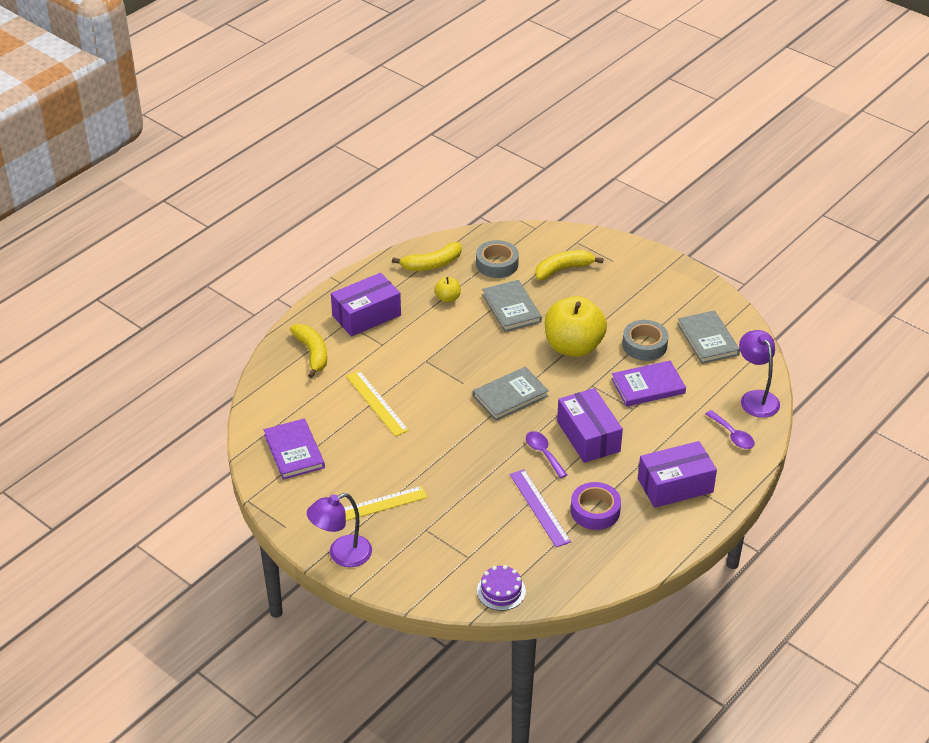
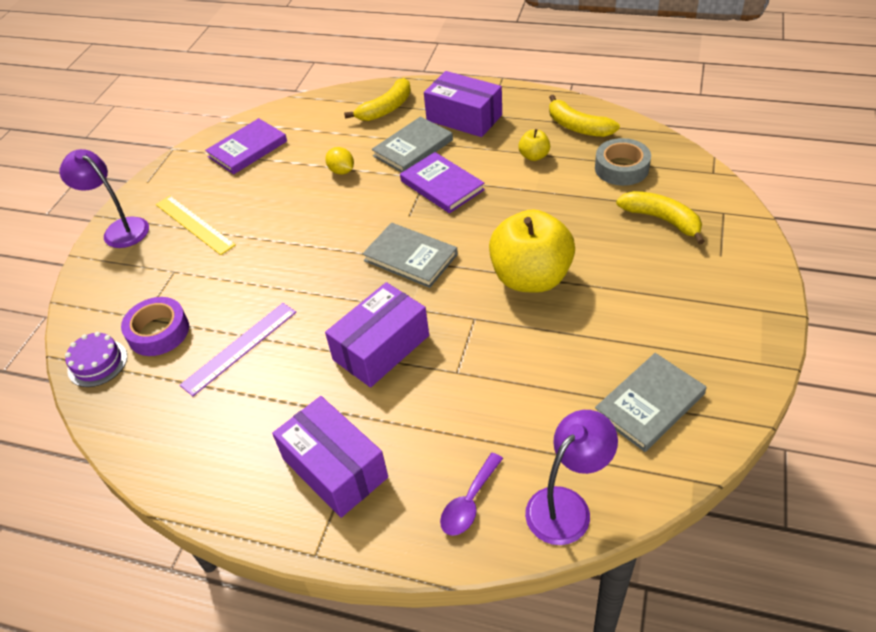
camera: 70 degrees right, 5 degrees up
(377, 403) = (341, 171): yellow ruler -> yellow lemon
(511, 308) = (557, 205): grey book -> grey book (413, 148)
(543, 453) = (331, 319): purple spoon -> none
(595, 511) = (254, 400): purple tape -> purple tape (158, 332)
(644, 345) = (585, 341): grey tape -> none
(648, 386) = (508, 372): purple book -> purple book (442, 185)

